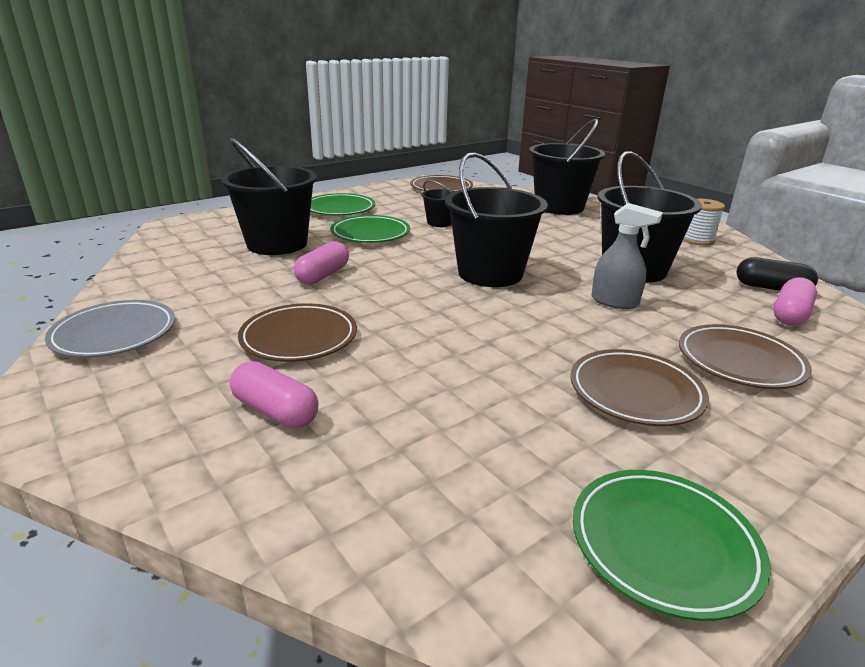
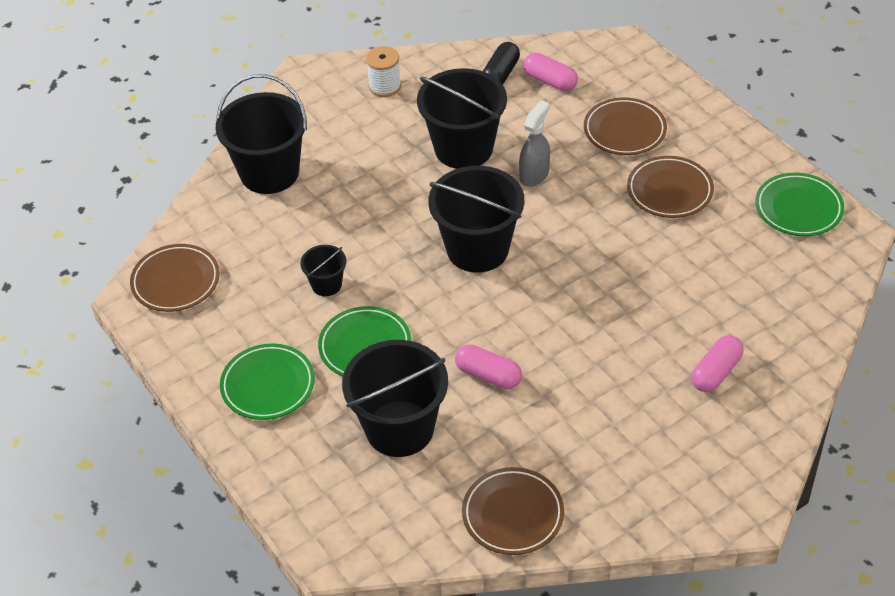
camera: 85 degrees left, 20 degrees up
(114, 334) = (622, 503): grey plate -> none
(299, 338) = (616, 375): brown plate -> brown plate (513, 514)

